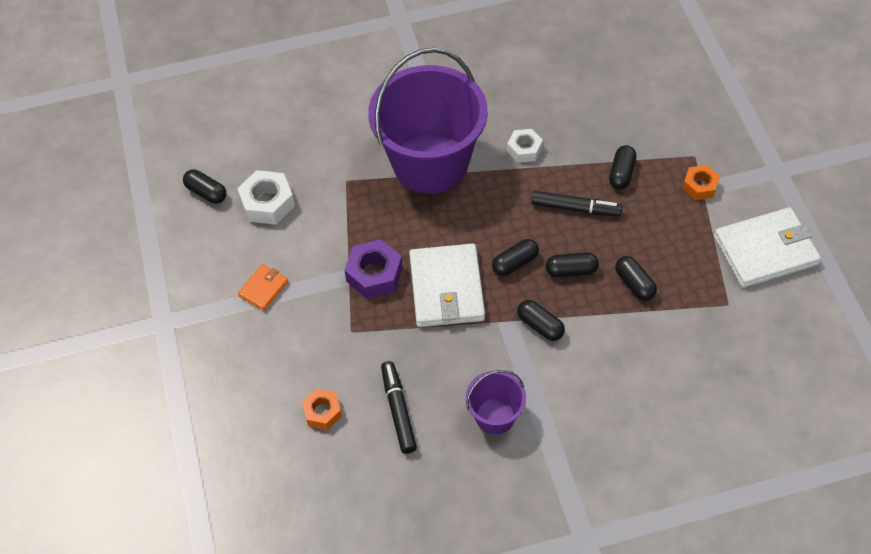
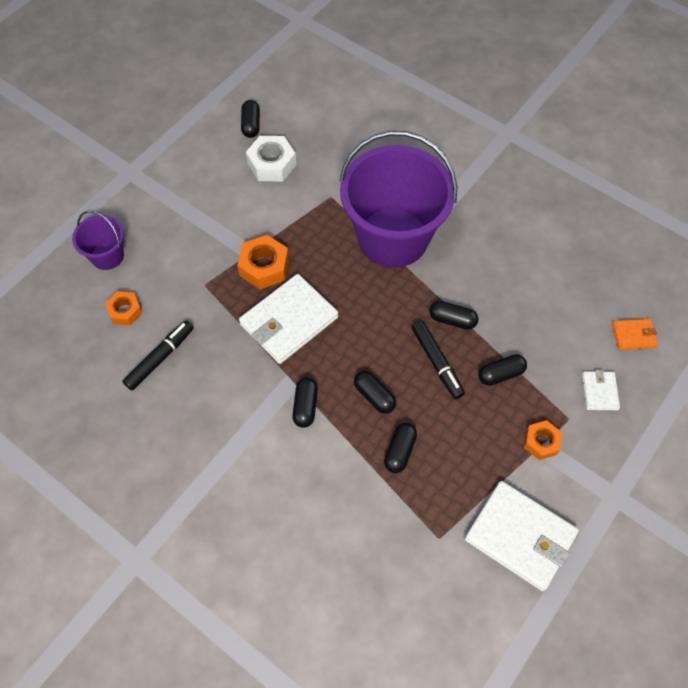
camera: 50 degrees right, 5 degrees up
(263, 289) = (199, 209): orange wallet -> orange wallet (633, 335)
(374, 274) = (264, 267): purple nut -> orange nut
(495, 416) = (201, 426): purple bucket -> purple bucket (107, 256)
(515, 263) = (349, 352): black capsule -> black capsule (452, 320)
(524, 149) = (461, 291): white nut -> none
(687, 122) = (599, 391): none -> white wallet

